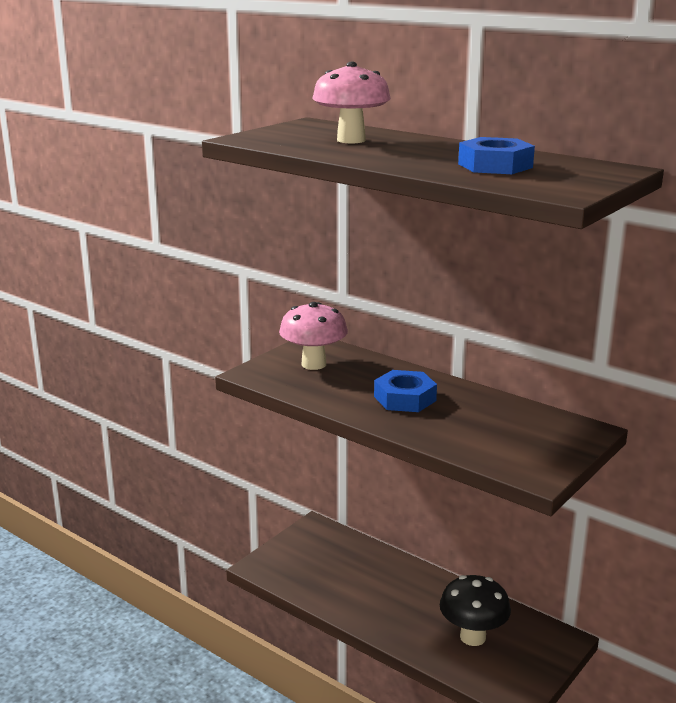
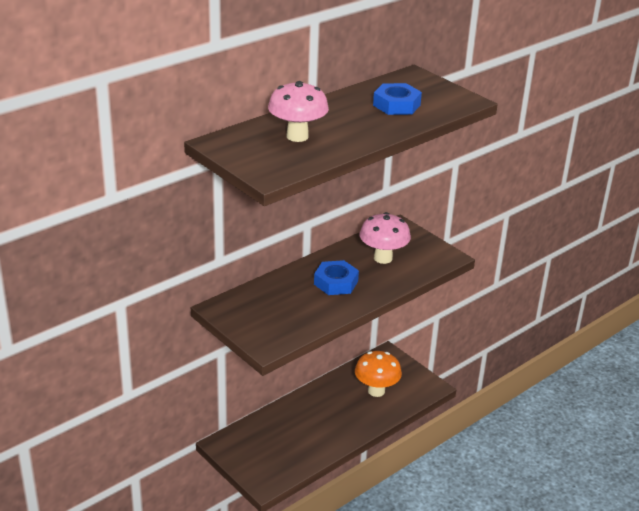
camera: 80 degrees left, 10 degrees up
(313, 364) = (262, 313): pink mushroom -> pink mushroom (383, 258)
(472, 637) = (376, 391): black mushroom -> orange mushroom

